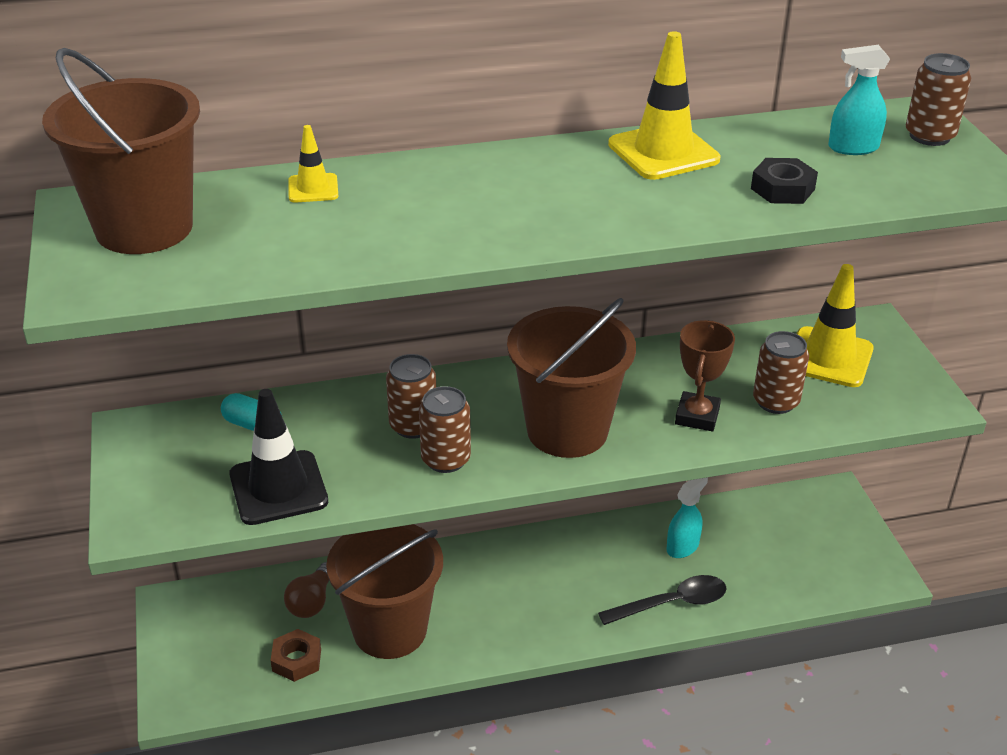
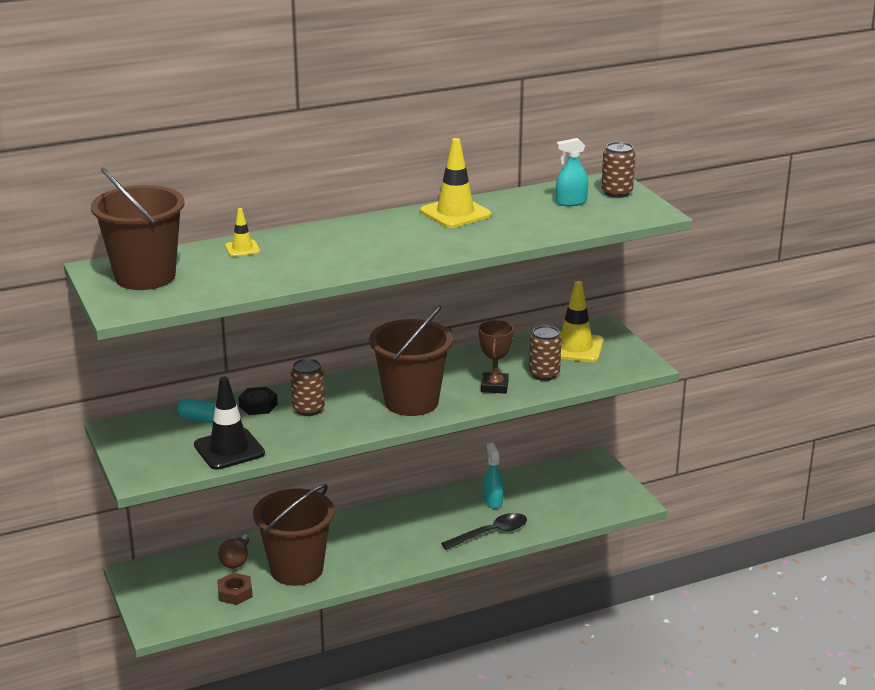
camera: 10 degrees left, 10 degrees down
(445, 459) = (335, 424): brown can -> none
(682, 547) = (492, 501): turquoise spray bottle -> turquoise spray bottle turned 45 degrees counterclockwise
(782, 189) = (531, 226): black nut -> black nut (258, 405)

